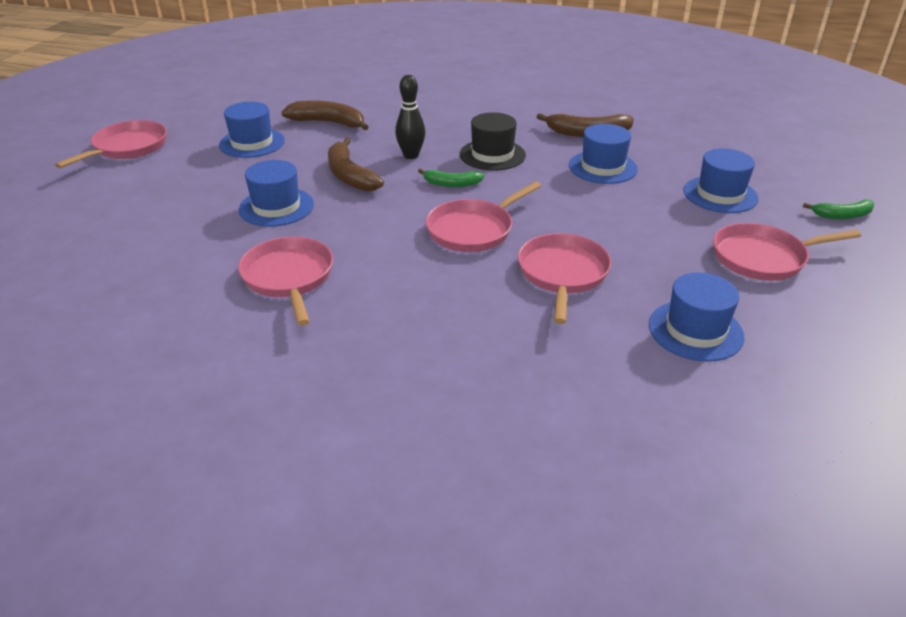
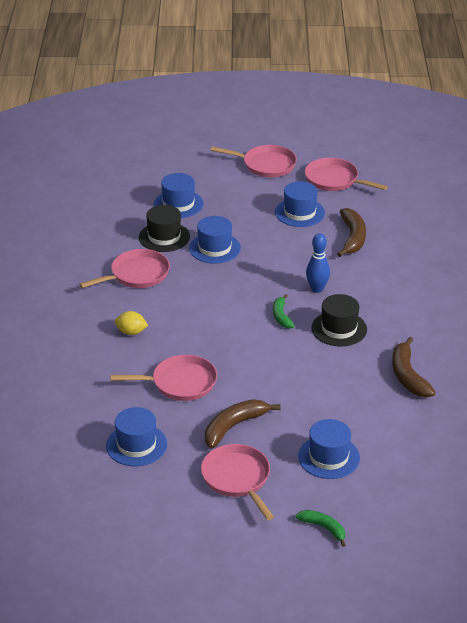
camera: 75 degrees right, 0 degrees up
(215, 242) = (164, 237): none -> black hat
(349, 175) = (272, 267): brown banana -> brown banana (234, 426)
(411, 155) = (317, 289): black bowling pin -> blue bowling pin
(428, 301) = (131, 332): none -> yellow lemon
(473, 230) = (220, 337): pink pan -> pink pan (334, 180)
(602, 167) = (346, 389): blue hat -> blue hat (178, 204)
(842, 215) = (323, 528): green banana -> green banana turned 150 degrees clockwise

